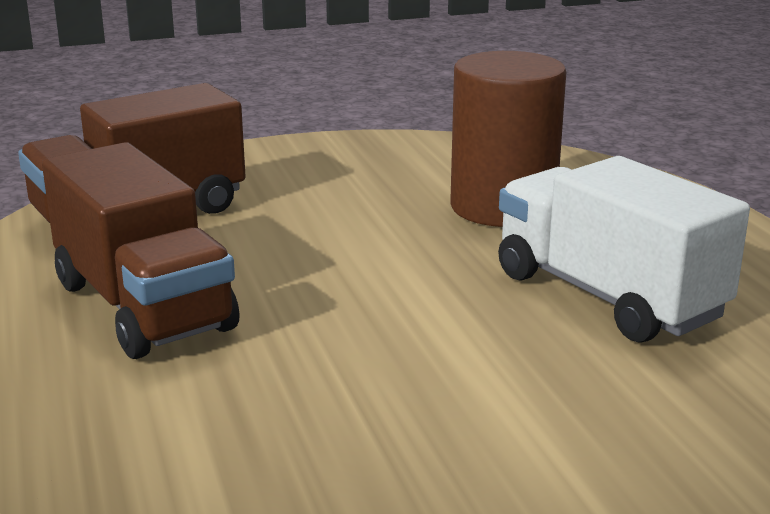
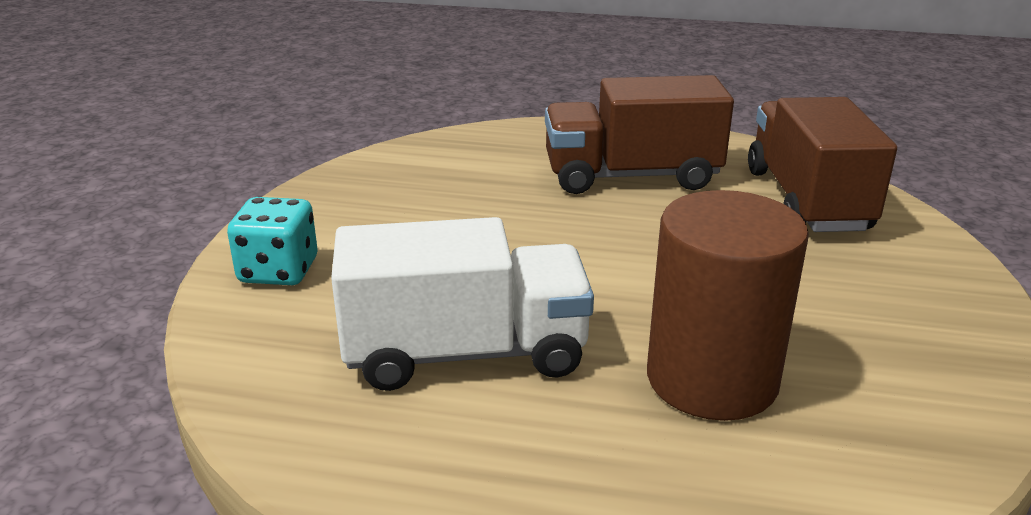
camera: 120 degrees right, 5 degrees up
(637, 456) = (278, 271): none -> turquoise dice

